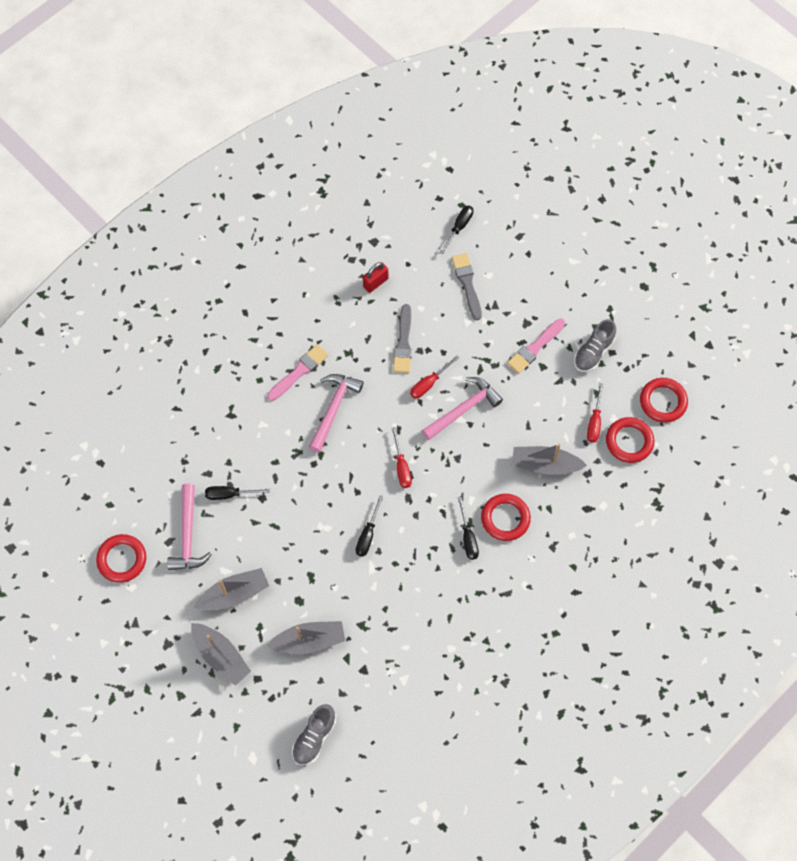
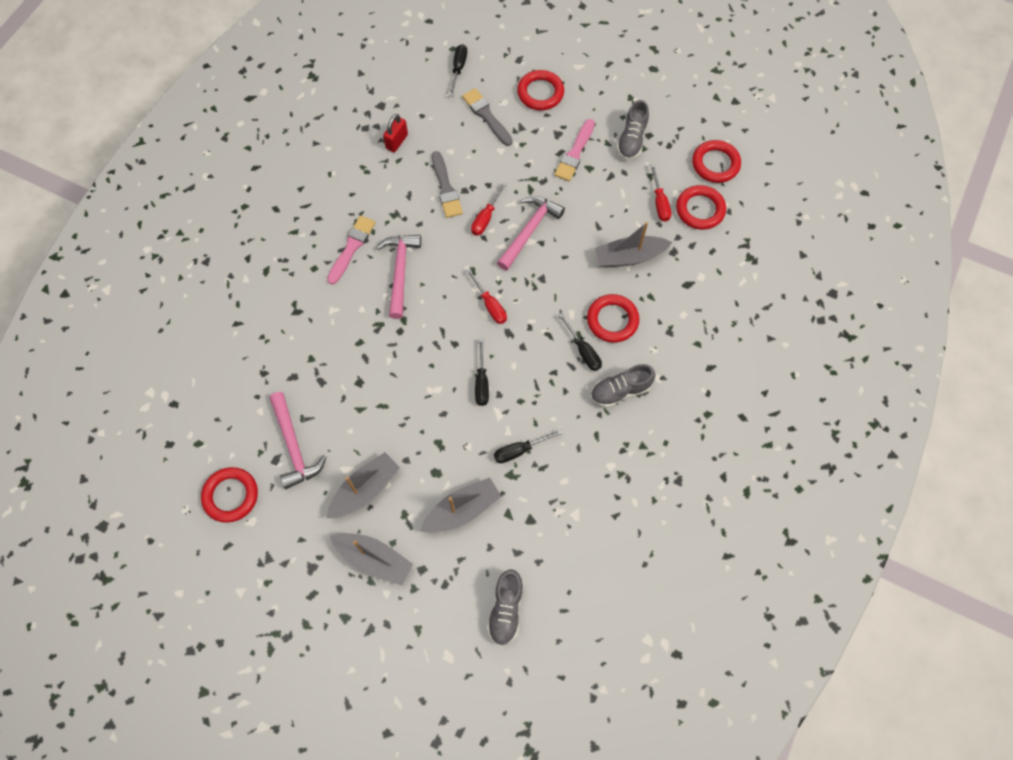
camera: 20 degrees left, 0 degrees up
(230, 494) = (324, 390): black screwdriver -> black screwdriver (520, 450)
(486, 585) = (620, 391): none -> grey shoe
(526, 277) = (540, 93): none -> red ring

